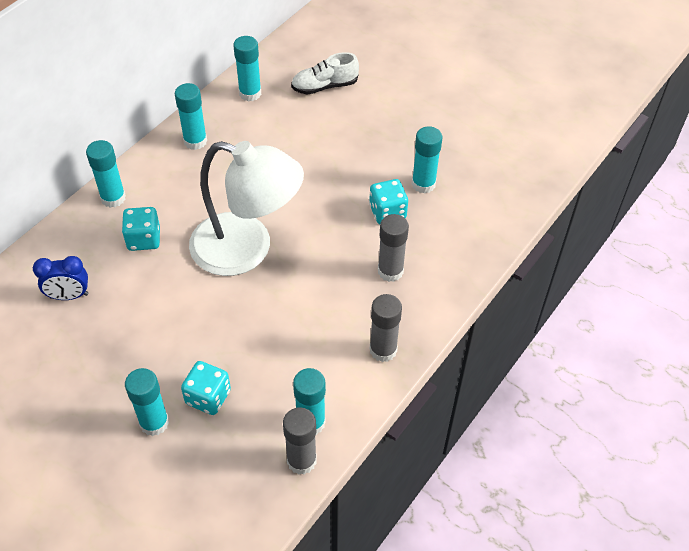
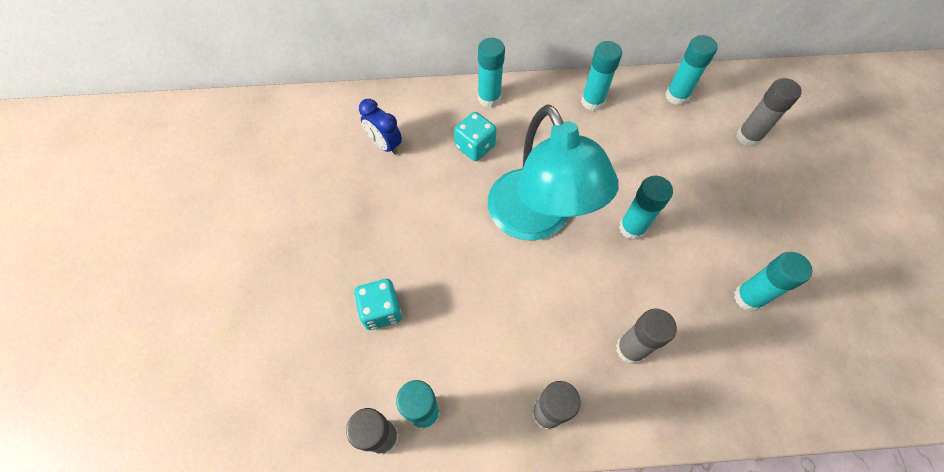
camera: 50 degrees right, 10 degrees up
(154, 423) = (329, 292): turquoise glue stick -> turquoise glue stick (632, 228)
(247, 249) = (536, 220): white lamp -> turquoise lamp
(324, 86) = (748, 137): white shoe -> grey glue stick
(387, 212) = (685, 293): turquoise dice -> none

